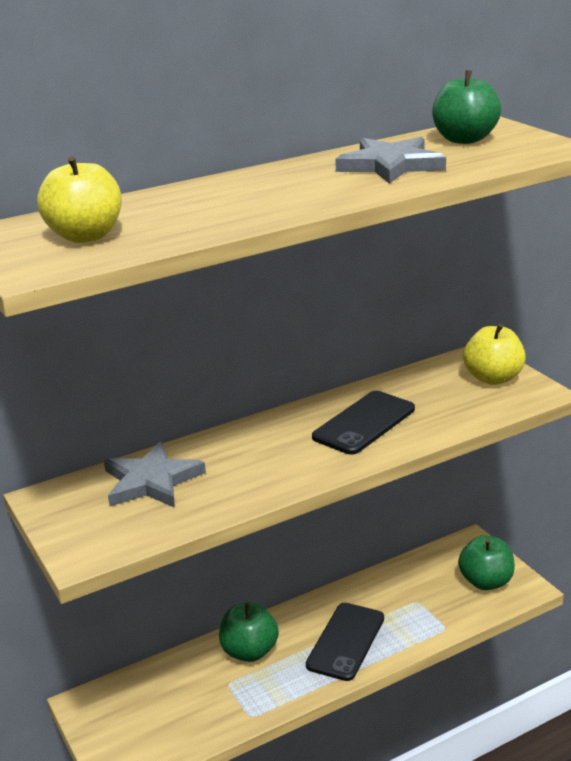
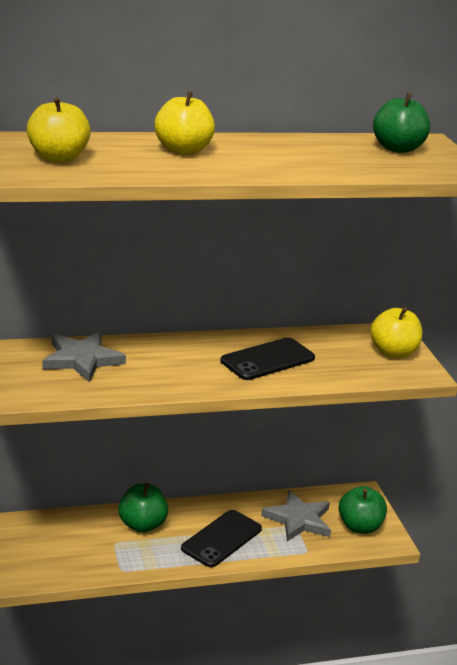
camera: 10 degrees right, 0 degrees up
(229, 194) = (182, 150): none -> yellow apple
(391, 165) = (321, 156): grey star -> grey star (298, 519)

